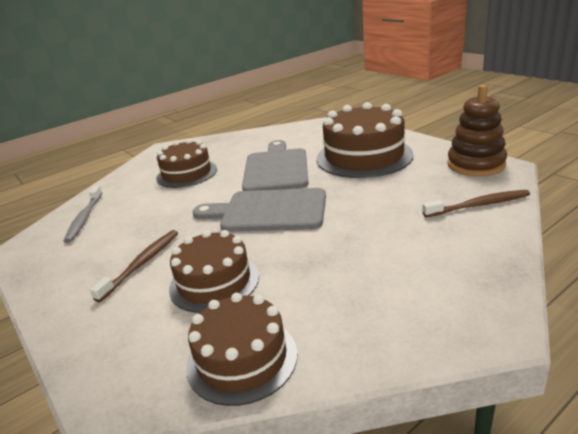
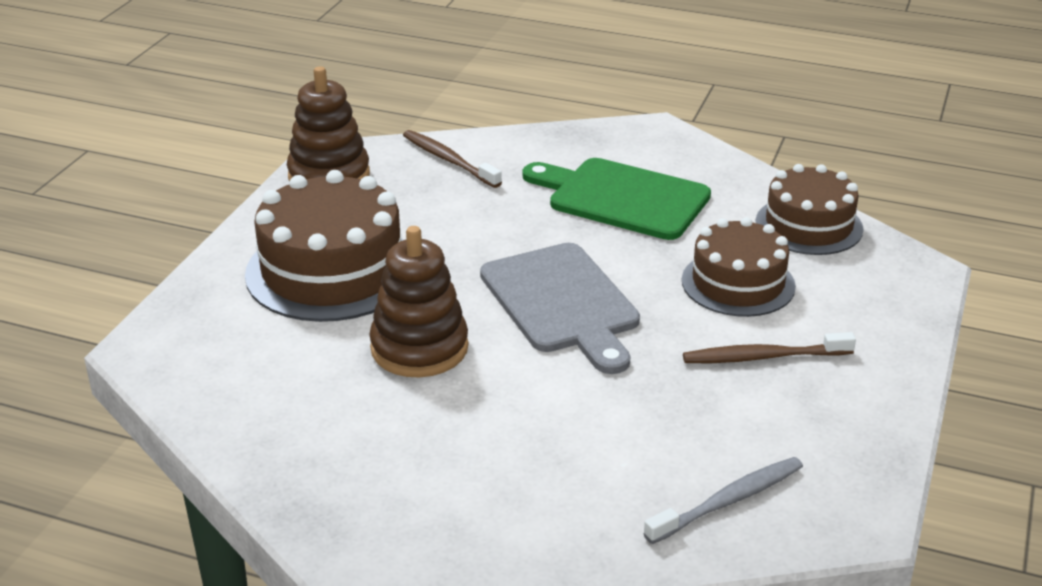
camera: 125 degrees left, 5 degrees up
(187, 173) = (493, 458): brown cake -> none
(276, 169) = (419, 348): grey cutting board -> brown stacking toy
(370, 266) = (622, 198): none -> green cutting board

